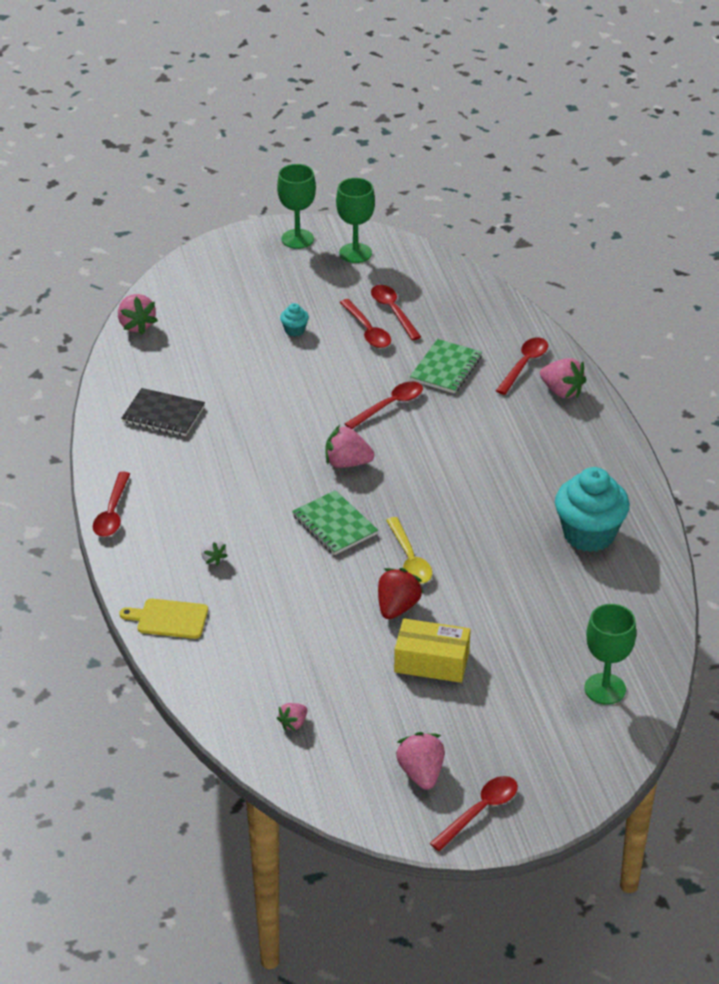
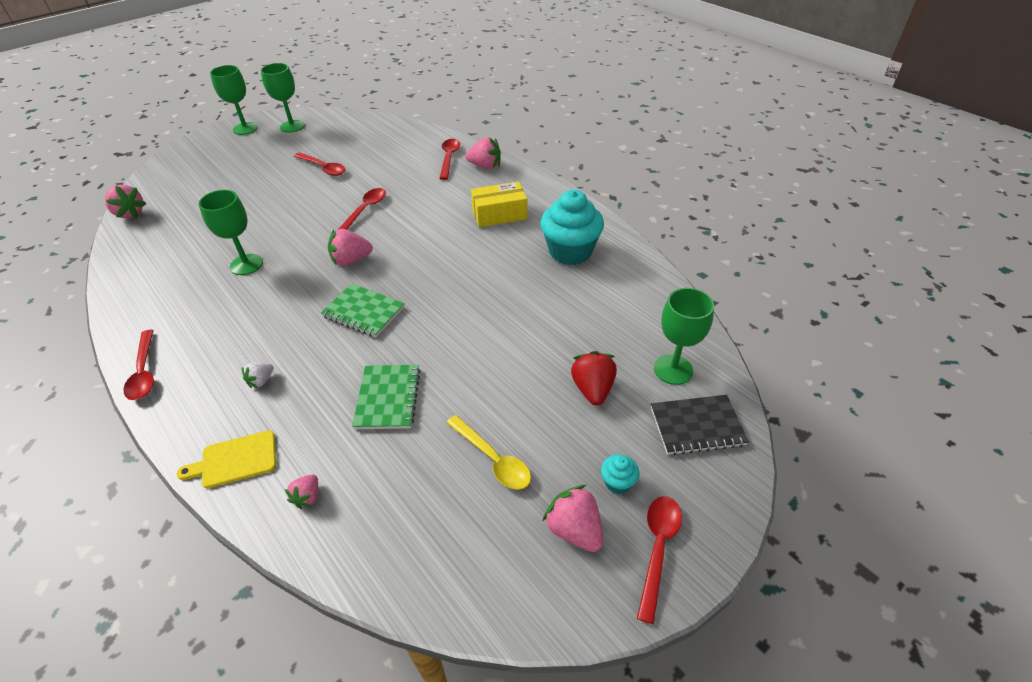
camera: 25 degrees left, 5 degrees up
(163, 415) = (173, 272): black notebook -> black notebook (697, 426)
(213, 558) = (261, 381): white strawberry -> white strawberry turned 90 degrees clockwise
(238, 431) = (246, 264): none -> green goblet
(293, 723) = (415, 528): pink strawberry -> pink strawberry (307, 497)
(294, 330) = (266, 182): turquoise cupcake -> turquoise cupcake (617, 482)
(393, 311) = (337, 152): red spoon -> none
(397, 607) = (455, 364): red strawberry -> red strawberry (592, 389)
(409, 559) = (443, 318): yellow spoon -> yellow spoon (493, 459)
(432, 662) = (514, 403): yellow box -> yellow box (499, 214)
(446, 368) = (394, 175): green notebook -> green notebook (388, 398)

